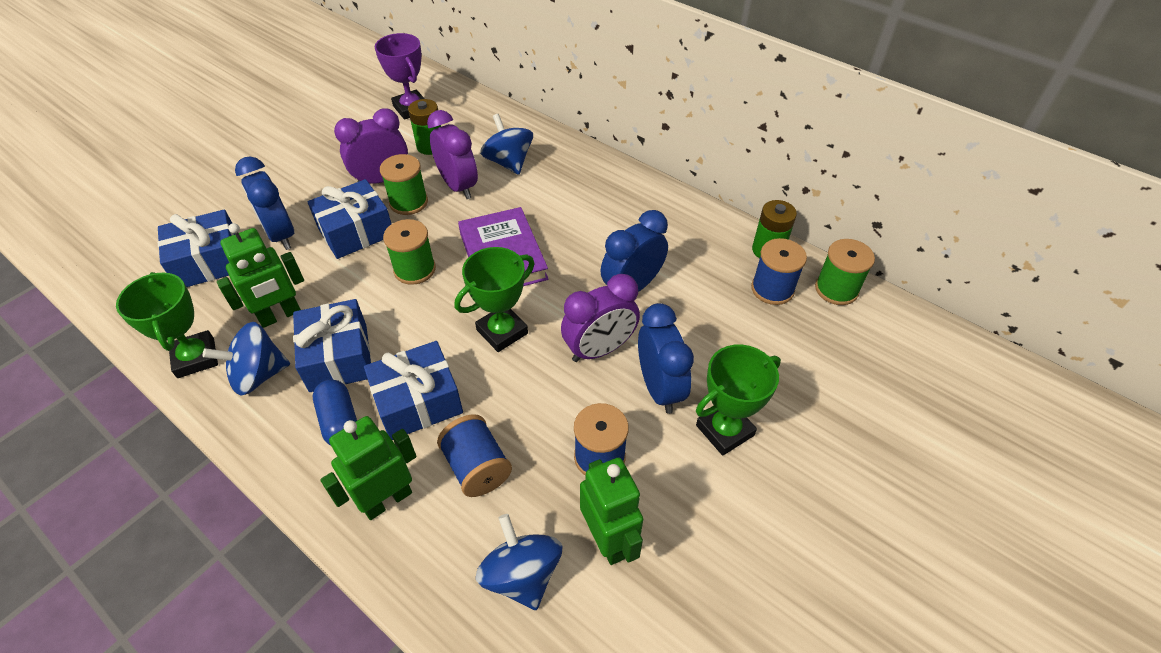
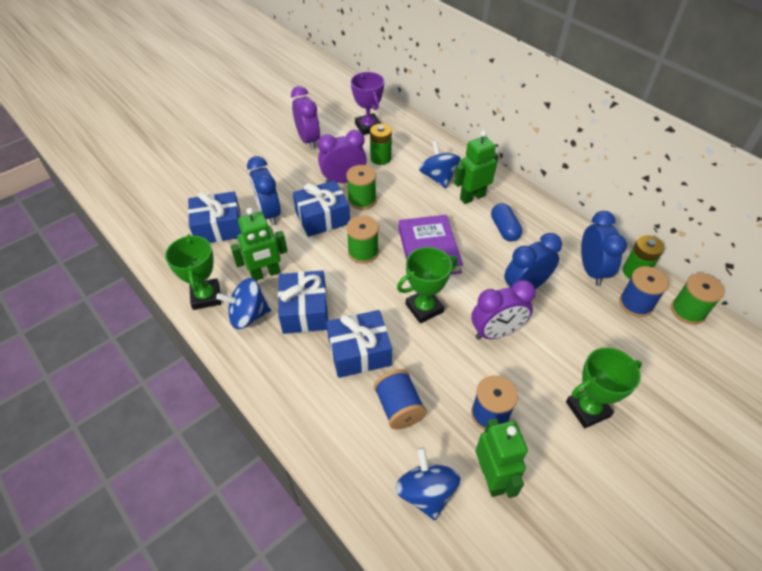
camera: 10 degrees right, 0 degrees up
(340, 421) = (303, 358): blue capsule -> blue capsule (504, 229)
(387, 500) = (333, 421): green robot -> green robot (472, 197)
(458, 186) = (399, 192): purple clock -> purple clock (308, 140)
(659, 388) = (540, 369): blue clock -> blue clock (591, 270)

